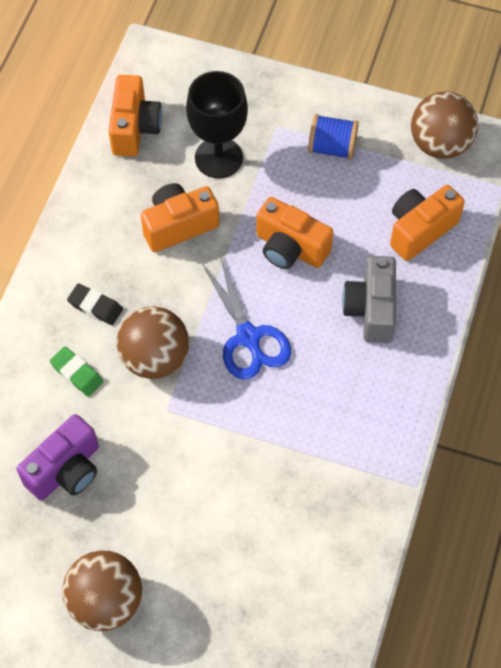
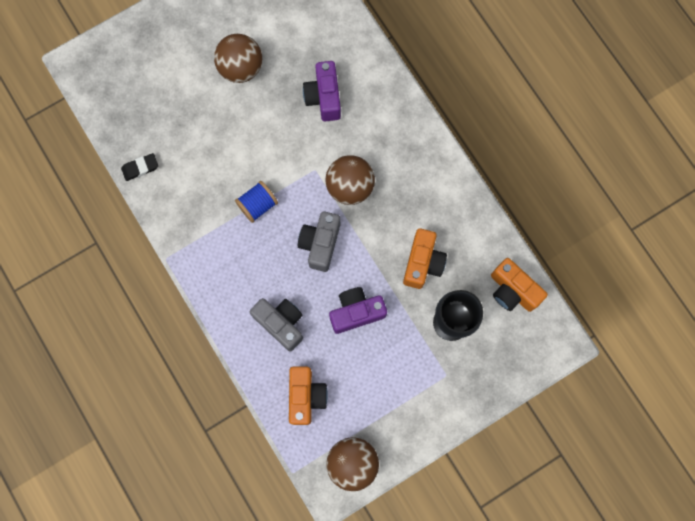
camera: 130 degrees right, 15 degrees up
(77, 373) = (374, 141): green eraser -> none
(95, 306) = (407, 180): black eraser -> black eraser (140, 168)
(248, 337) = (320, 244): blue scissors -> grey camera
(290, 248) = (356, 312): orange camera -> purple camera
(332, 147) = (403, 395): blue spool -> blue spool (257, 205)

